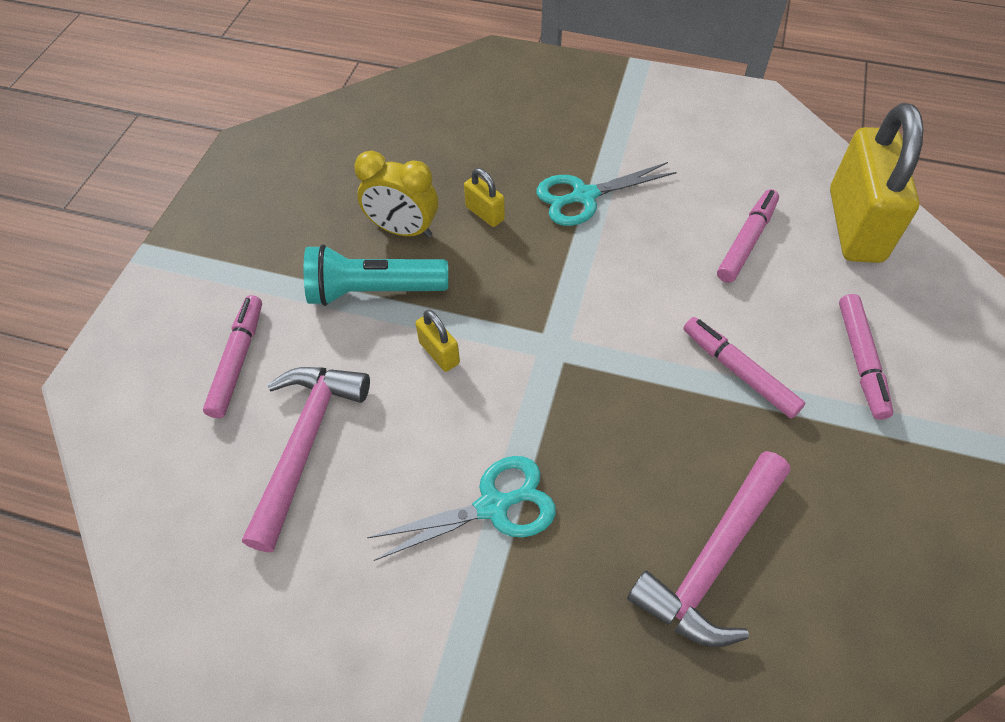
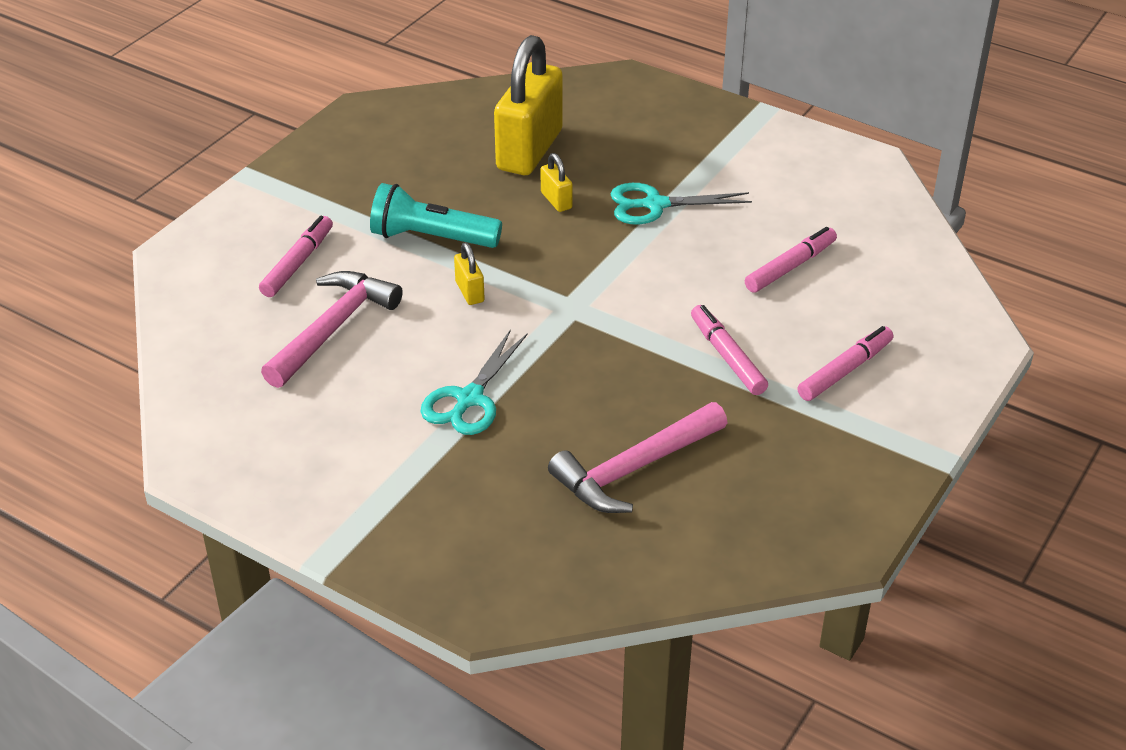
camera: 15 degrees right, 15 degrees down
(403, 230) = (476, 199): yellow clock -> none
(493, 506) = (469, 399): turquoise scissors -> turquoise scissors turned 120 degrees clockwise
(855, 225) = (903, 275): yellow padlock -> yellow padlock (529, 150)
(861, 360) = (844, 371): pink marker -> pink marker turned 150 degrees counterclockwise

